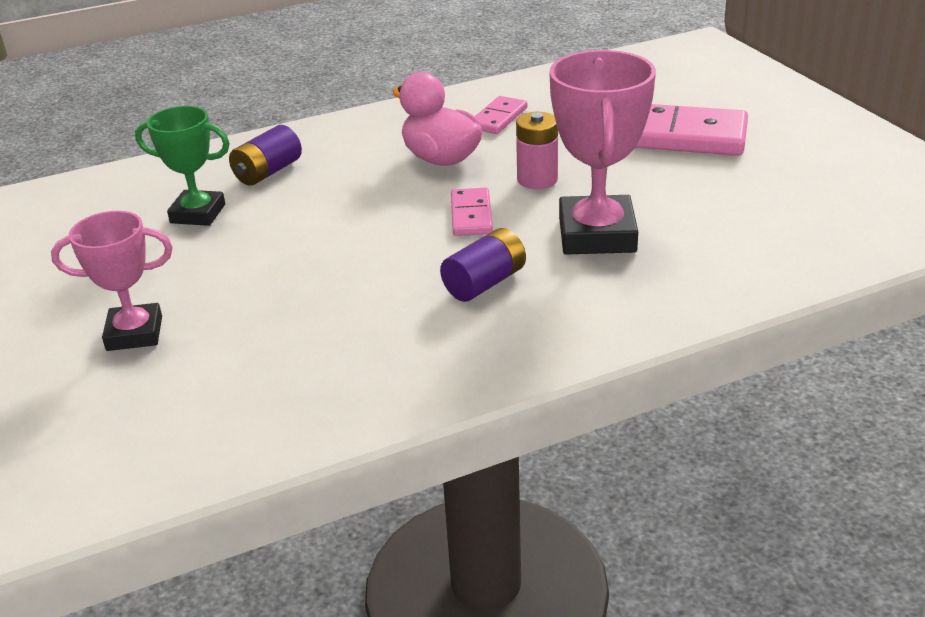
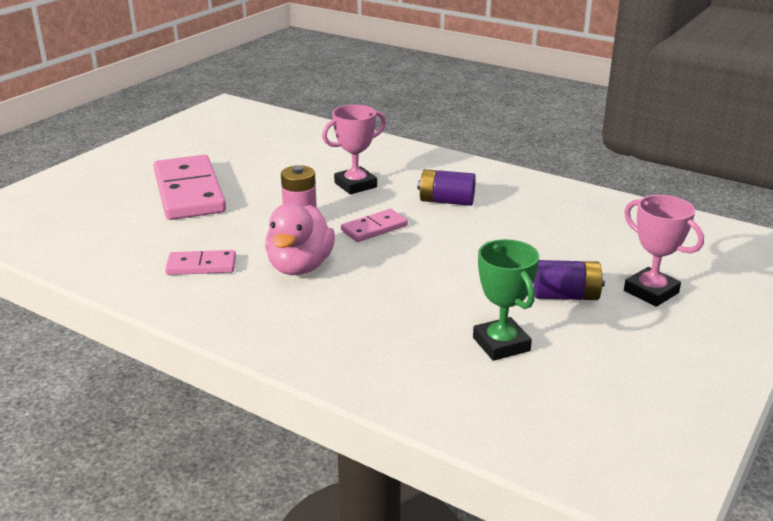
camera: 125 degrees left, 5 degrees down
(268, 172) = (400, 342): purple battery -> purple battery (565, 296)
(596, 235) = (355, 185): pink trophy -> pink trophy, size x0.63

